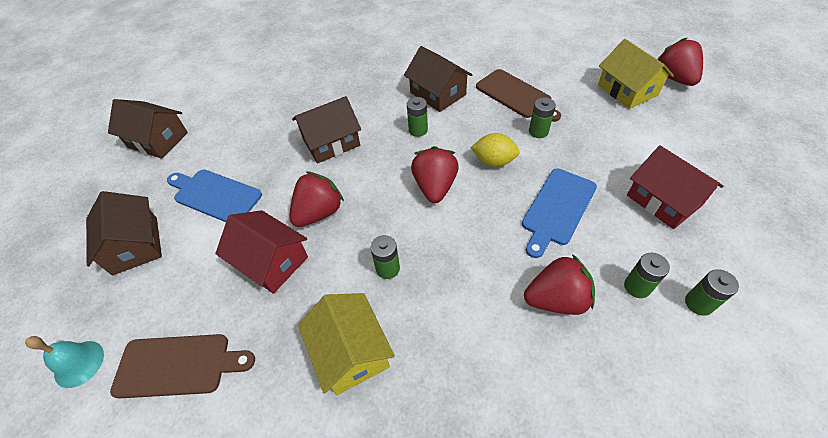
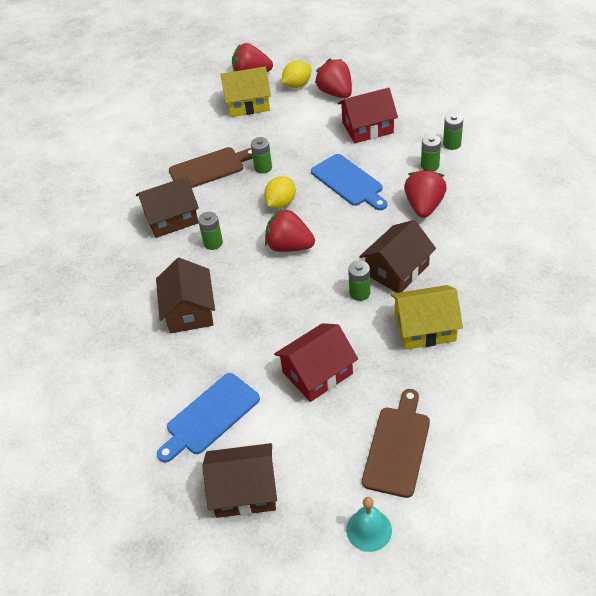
camera: 70 degrees left, 5 degrees down
(158, 140) = (83, 476): brown house -> brown house (397, 270)
(319, 212) = (277, 331): red strawberry -> red strawberry (335, 93)
(689, 116) = (297, 85): none -> yellow lemon

